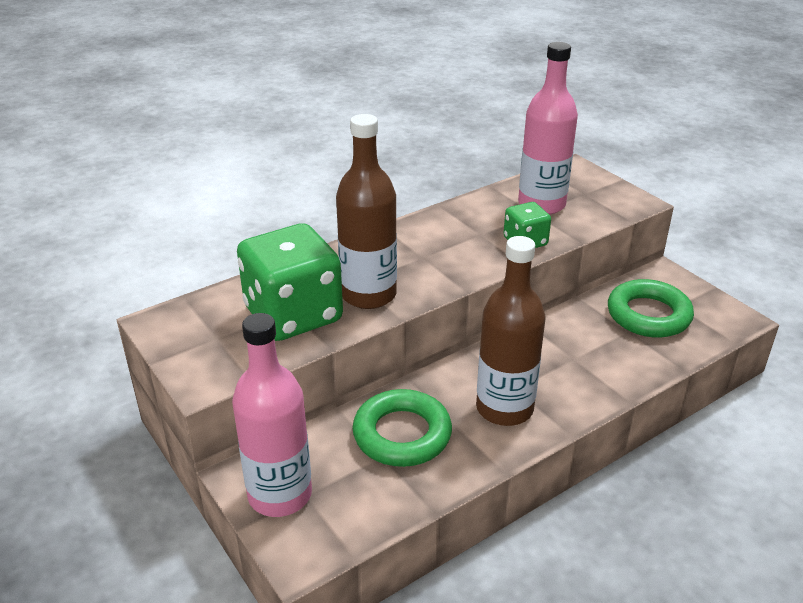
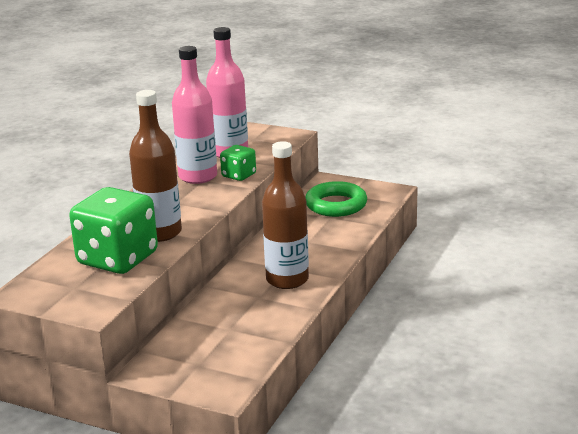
camera: 30 degrees left, 10 degrees down
(280, 494) = (181, 371): pink bottle -> pink bottle (198, 176)
(402, 434) = (233, 314): green ring -> none

